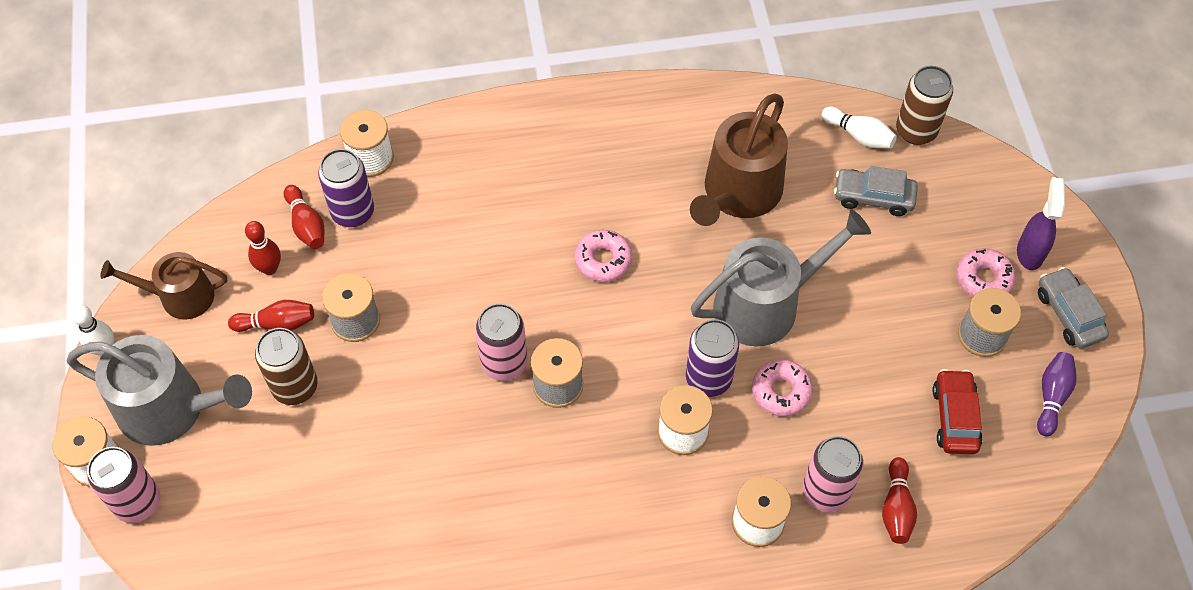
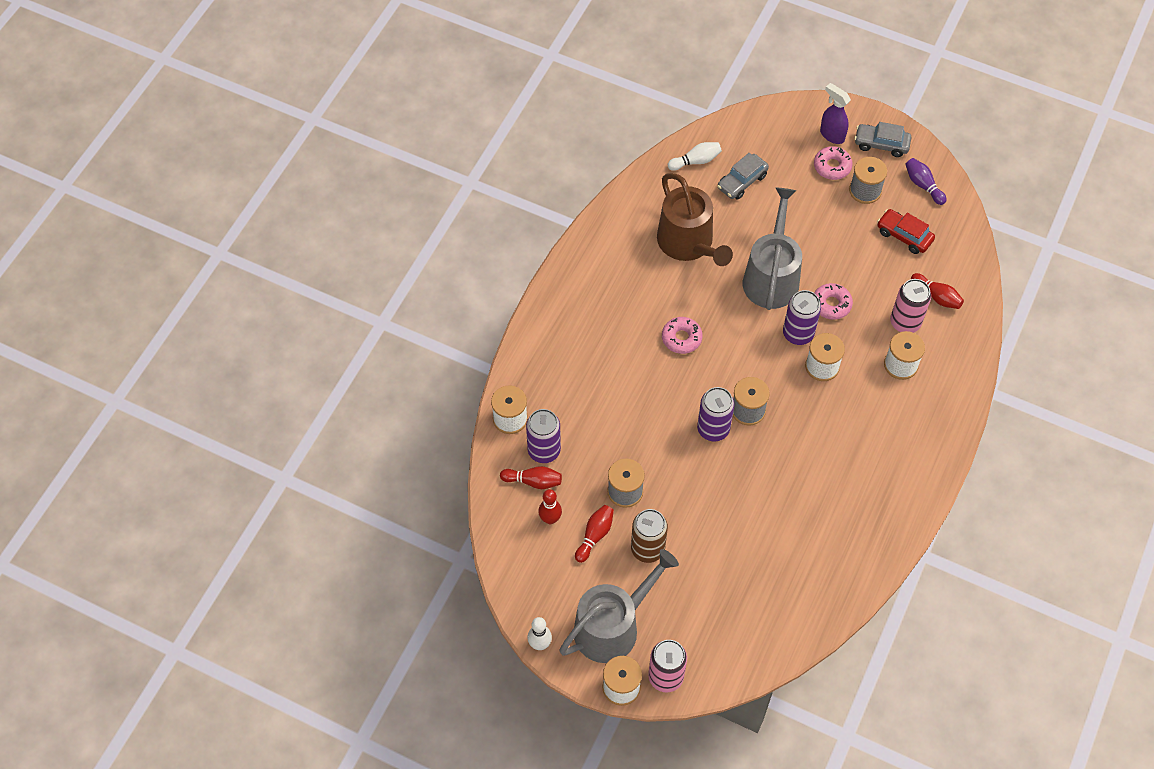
camera: 55 degrees left, 0 degrees up
(180, 296) = (532, 581): brown watering can -> none
(504, 363) = (713, 429): pink can -> purple can
(916, 131) = (714, 132): brown can -> none

